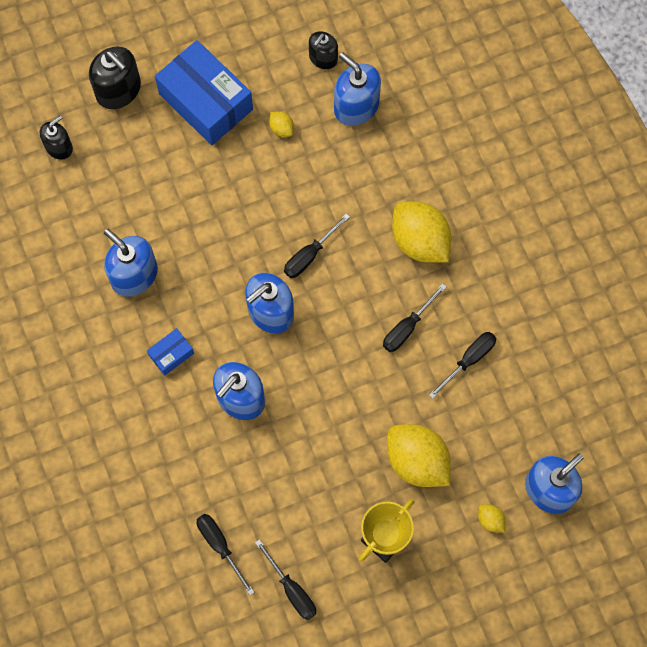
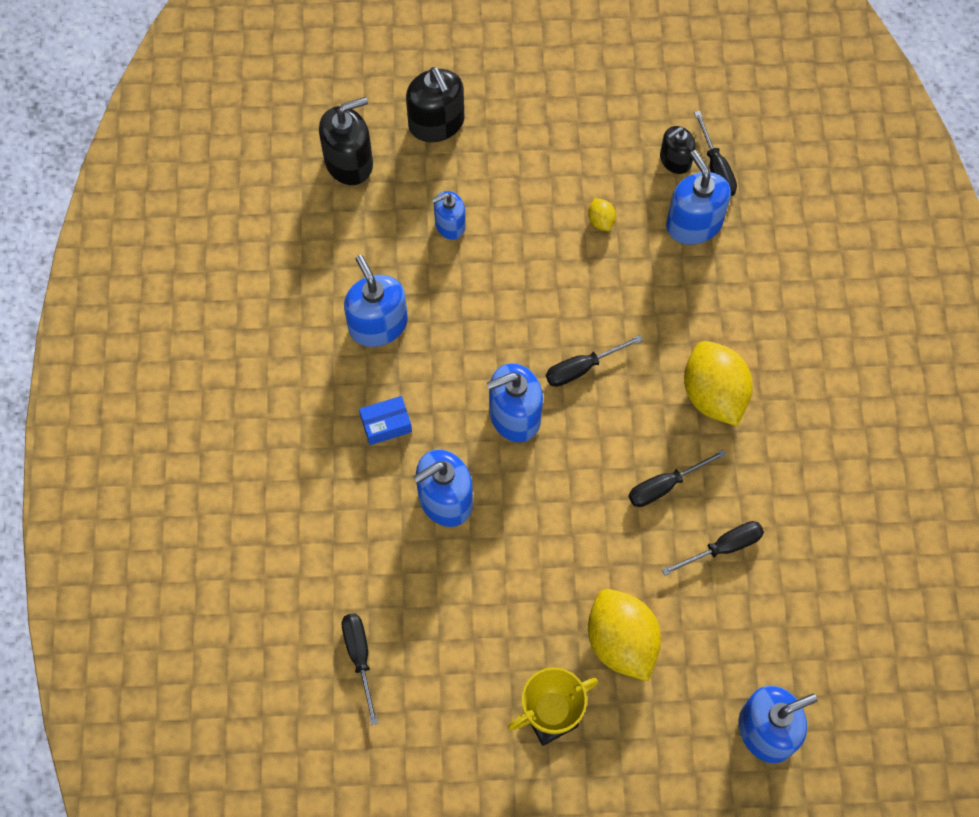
camera: 20 degrees right, 5 degrees down
(59, 147) = (349, 162): black soap dispenser -> black soap dispenser, size x1.61
(161, 172) = (450, 225): none -> blue soap dispenser
(206, 102) = (527, 165): blue box -> none
(292, 589) = (422, 737): black screwdriver -> black screwdriver (716, 168)
(490, 520) = (683, 741): yellow lemon -> none

